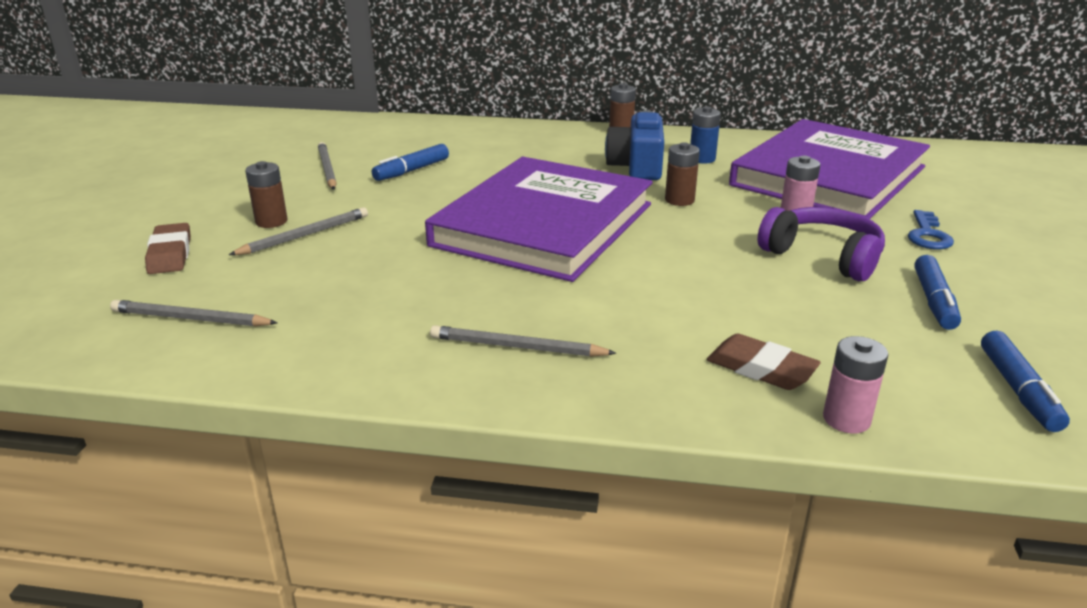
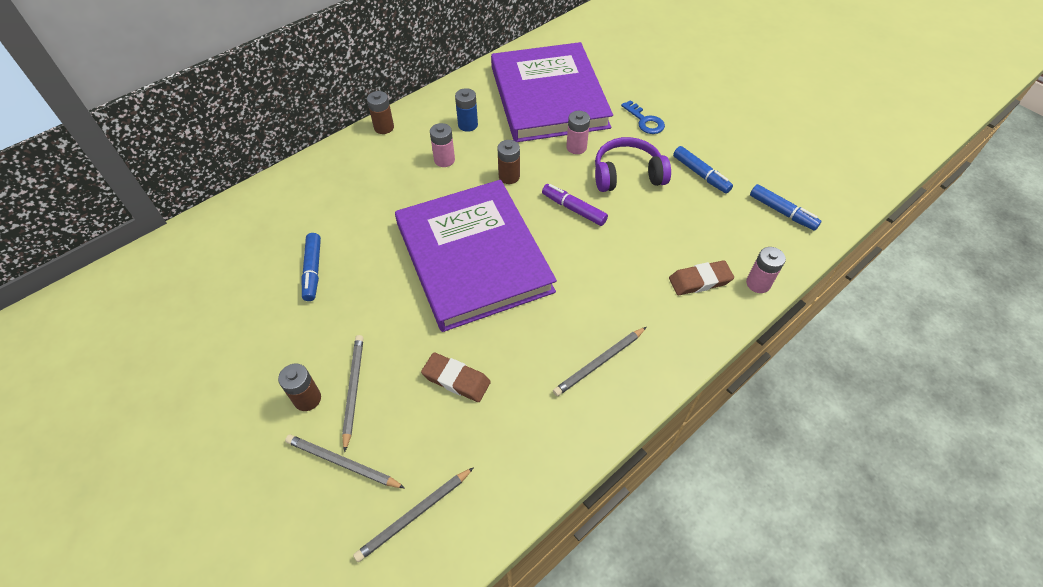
camera: 50 degrees left, 25 degrees up
(170, 254) = (295, 488): brown eraser -> brown eraser (456, 379)
(327, 169) = (248, 317): grey pencil -> grey pencil (342, 463)
(637, 167) = (444, 160): blue camera -> pink battery
(706, 247) = (573, 209): none -> purple marker

